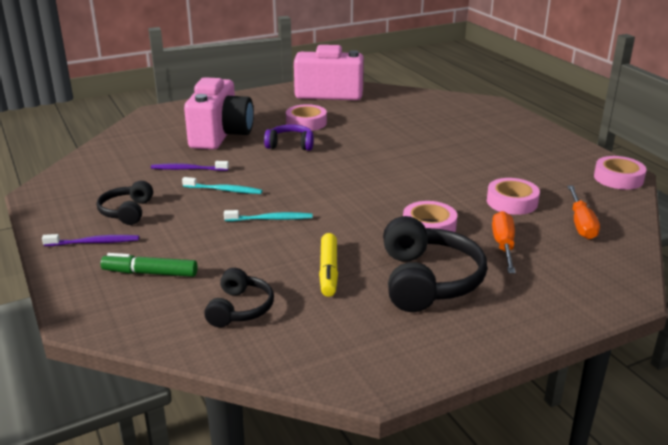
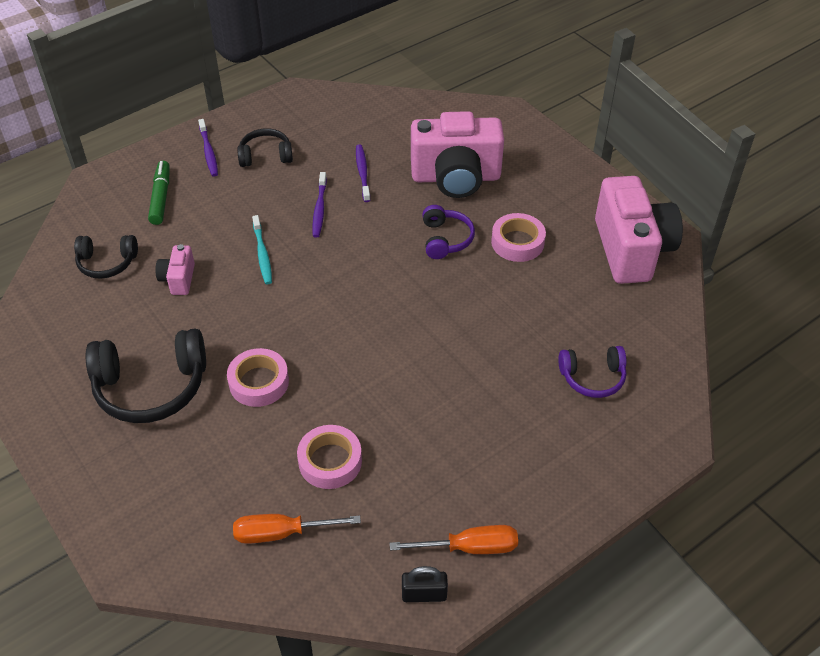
camera: 80 degrees right, 20 degrees up
(224, 190) = (319, 209): turquoise toothbrush -> purple toothbrush
(286, 264) = (178, 279): none -> pink camera
(328, 271) = (167, 311): yellow marker -> none
(439, 116) = (592, 377): none -> purple headphones
(503, 246) = (223, 451): orange screwdriver -> orange screwdriver (469, 547)
(618, 178) = (424, 594): pink tape -> black padlock

